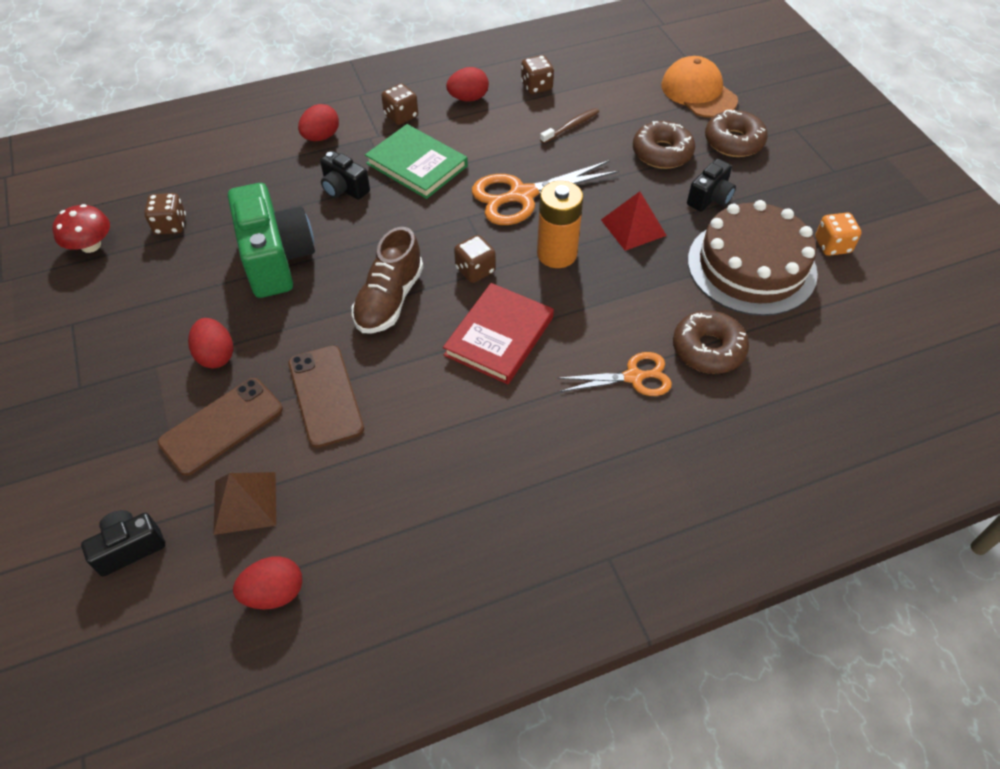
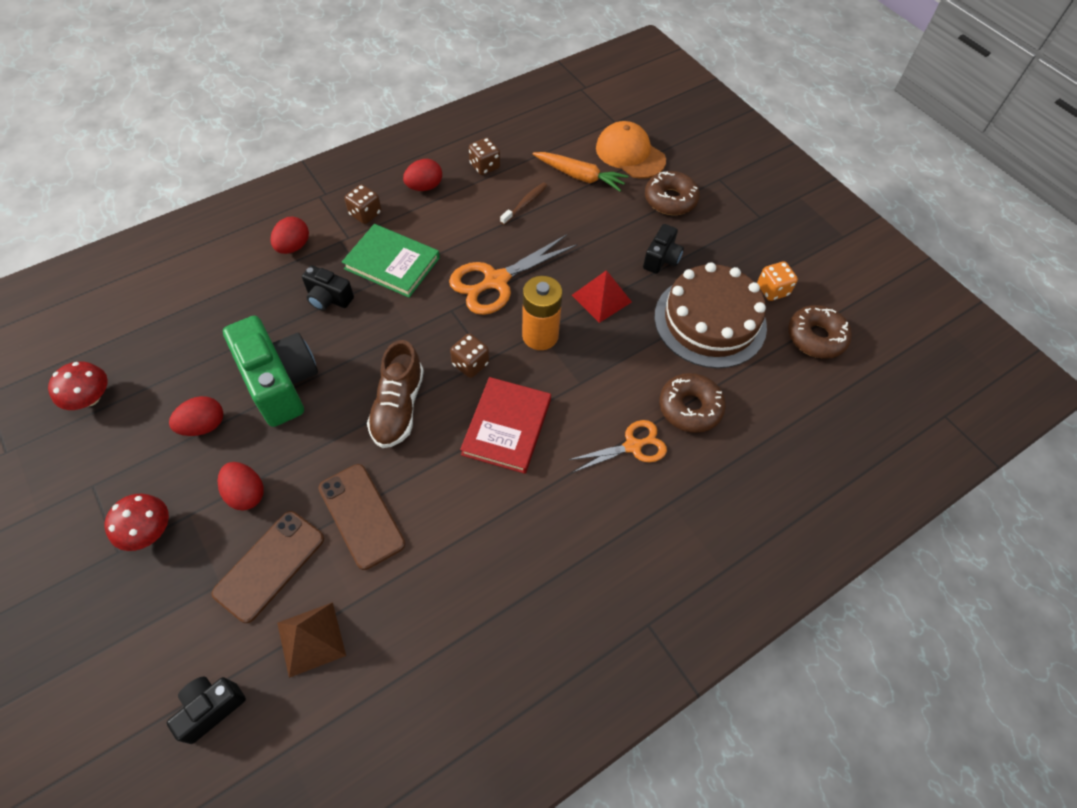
camera: 15 degrees left, 5 degrees up
(113, 373) = (148, 530): none -> red mushroom
(170, 225) = (167, 363): brown dice -> none
(274, 593) = (360, 723): red egg -> red egg (204, 426)
(637, 107) = (580, 176): none -> orange carrot
(662, 153) = (611, 219): brown donut -> brown donut (816, 337)

